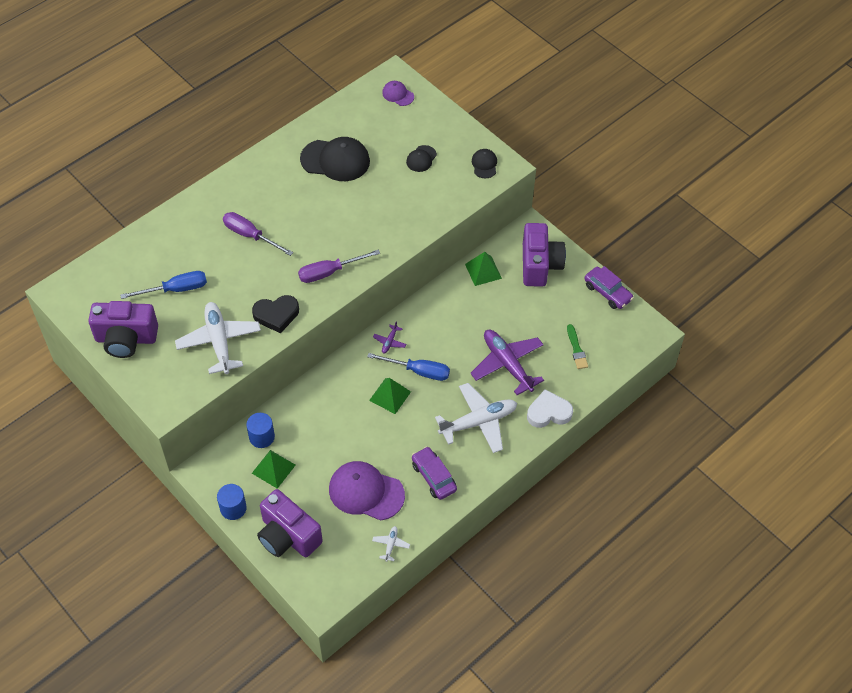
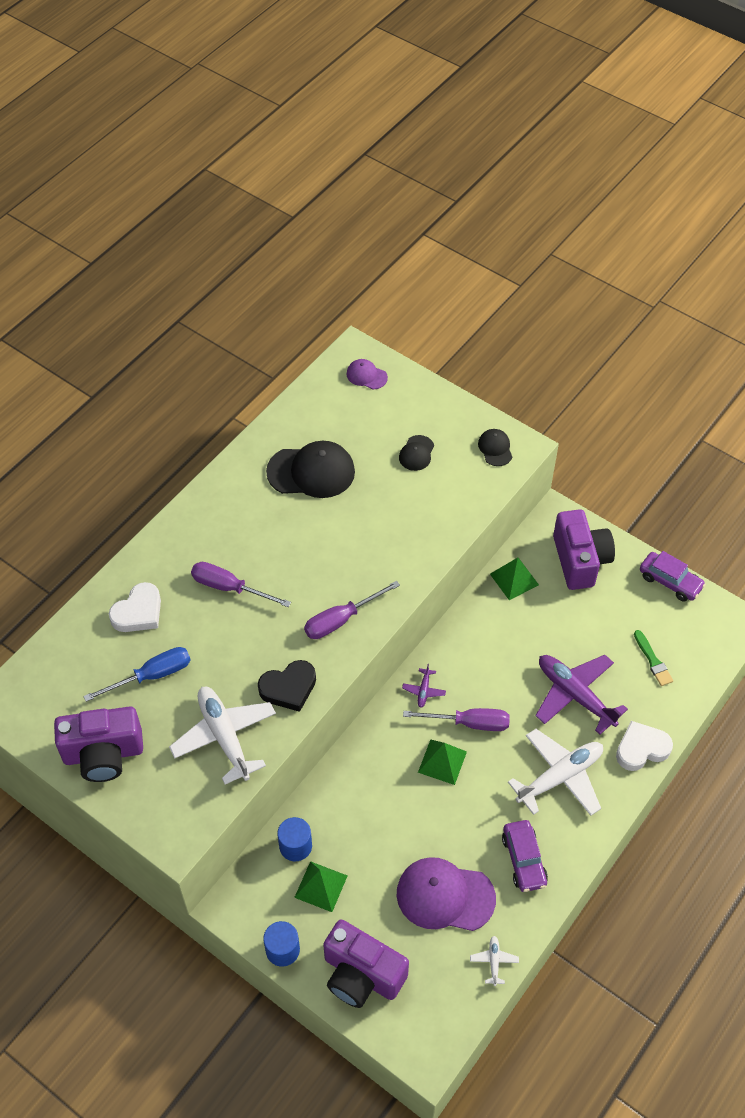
camera: 10 degrees left, 0 degrees up
(177, 242) = (138, 612): none -> white heart
(418, 371) = (469, 723): blue screwdriver -> purple screwdriver
(433, 477) = (524, 860): purple car -> purple car turned 150 degrees counterclockwise

